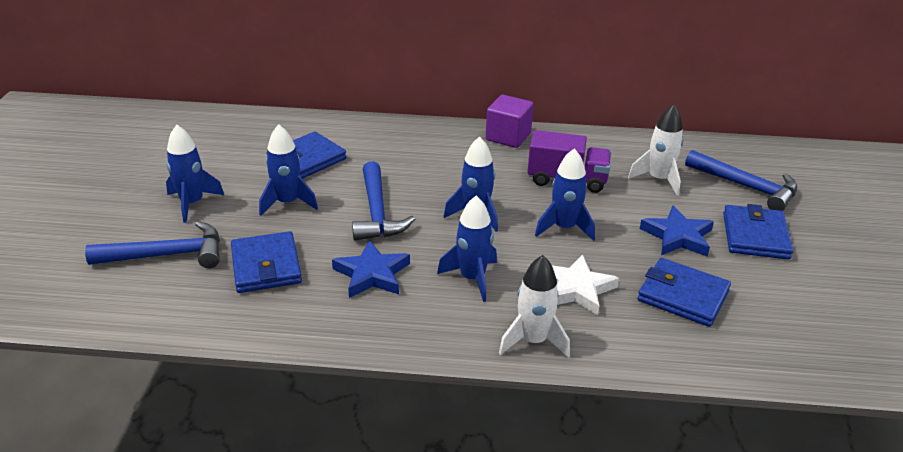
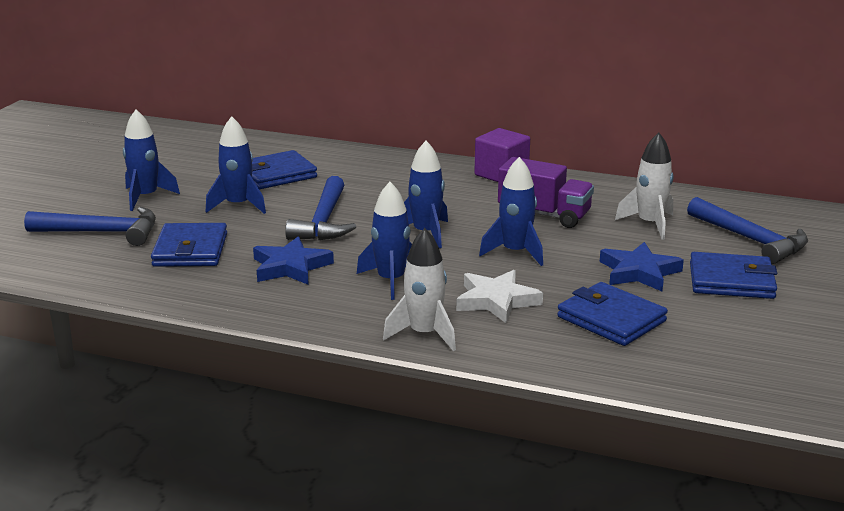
camera: 15 degrees right, 10 degrees down
(755, 236) = (731, 281): blue wallet -> blue wallet turned 75 degrees clockwise

